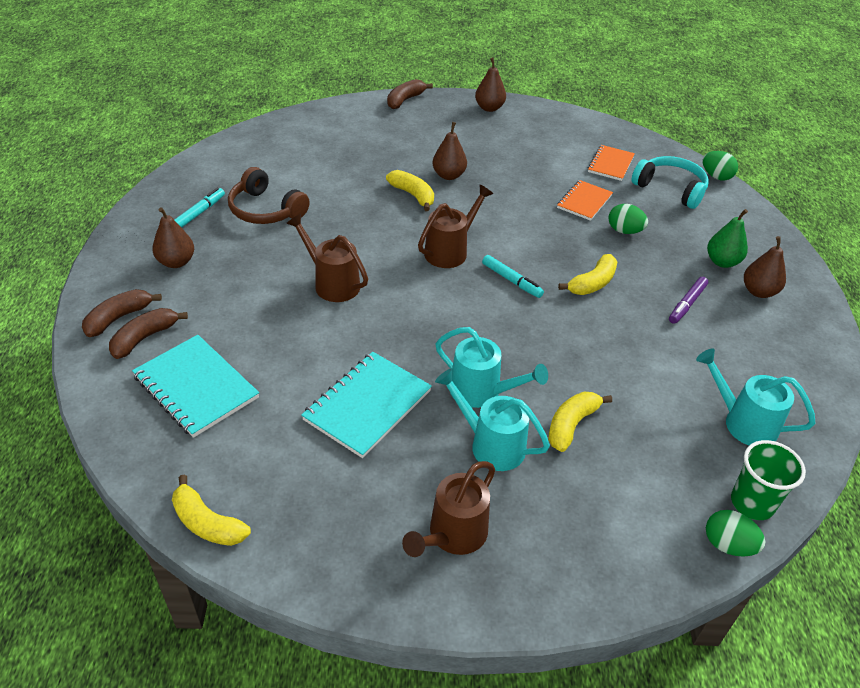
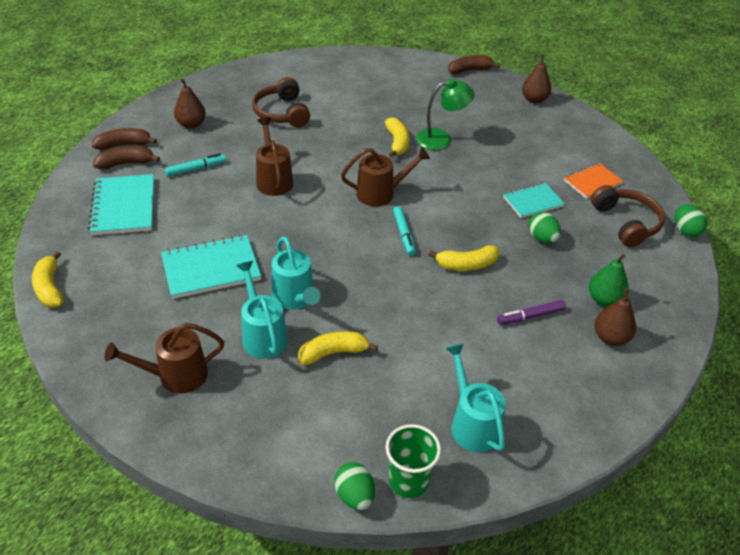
camera: 35 degrees right, 0 degrees up
(200, 212) = (238, 98): turquoise marker -> turquoise marker (196, 169)
(449, 175) = (441, 139): brown pear -> green lamp
(584, 202) = (533, 202): orange notebook -> turquoise notebook
(670, 189) = (626, 223): turquoise headphones -> brown headphones

